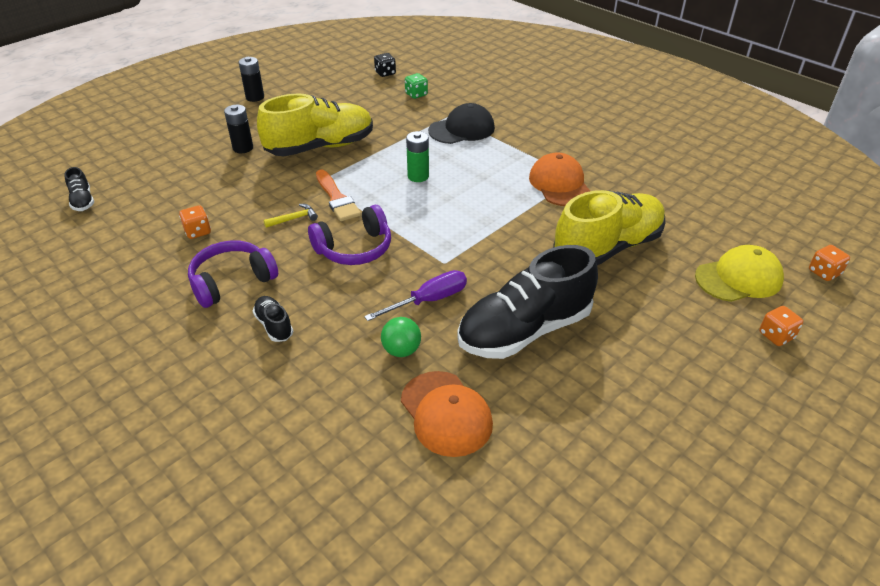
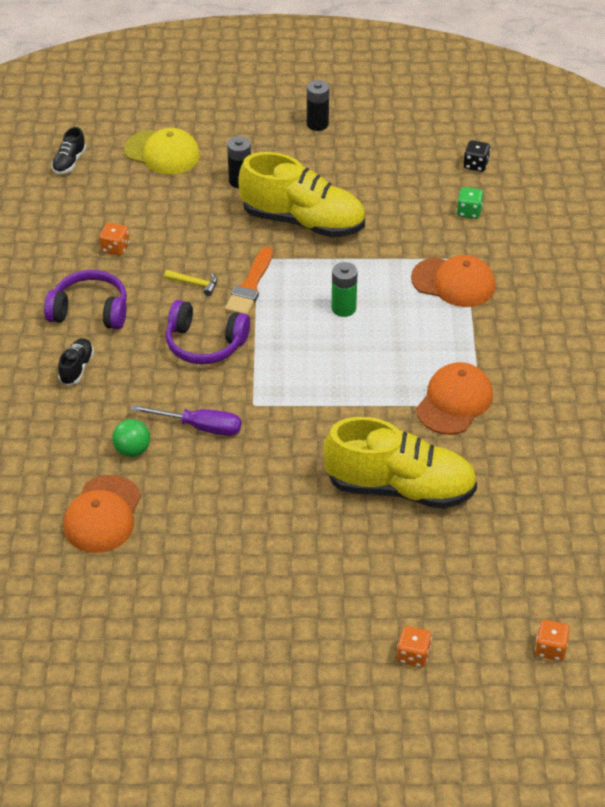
camera: 45 degrees right, 5 degrees up
(462, 129) = (453, 282): black cap -> orange cap
(524, 330) = (233, 501): black shoe -> none
(739, 278) = (466, 594): yellow cap -> yellow cap (162, 153)

